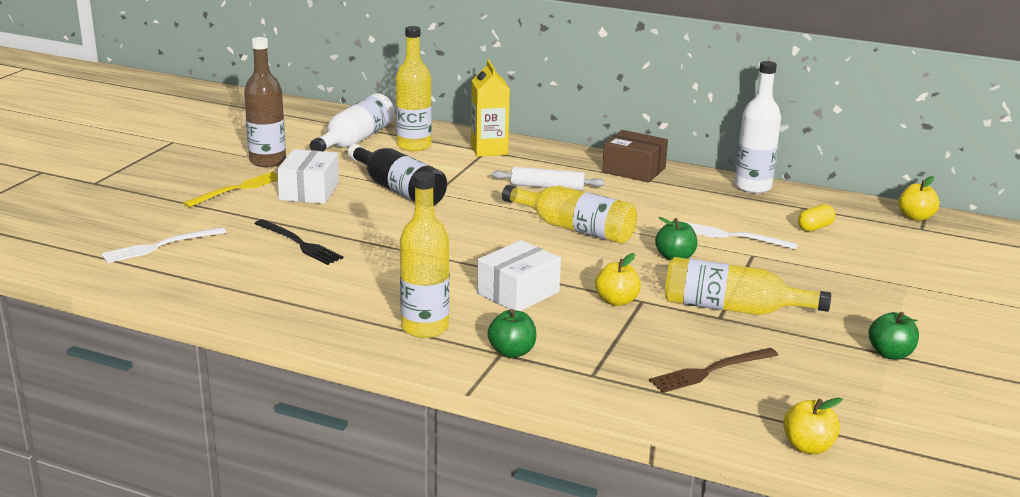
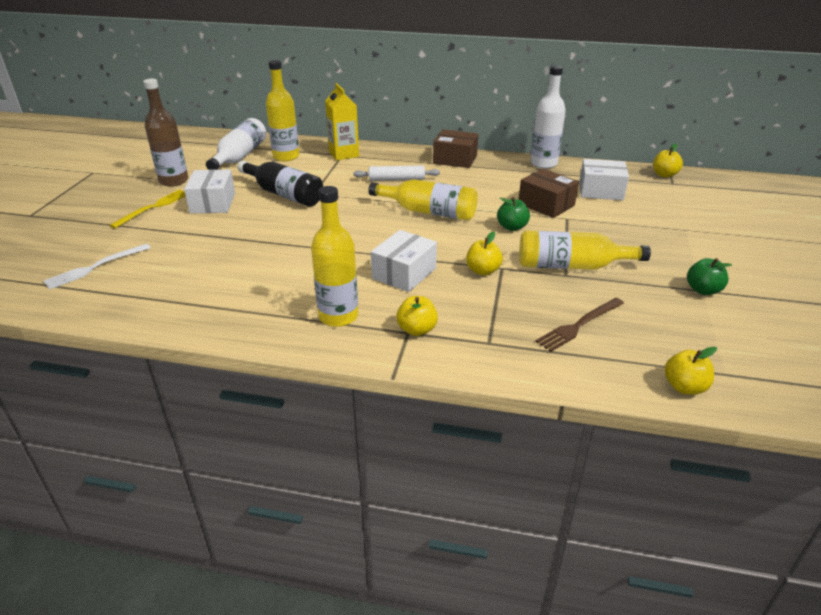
camera: 10 degrees left, 10 degrees up
(299, 243) = (214, 250): black fork -> none
(512, 352) = (417, 330): green apple -> yellow apple
(732, 236) = (546, 204): white fork -> brown box
(815, 228) = (600, 191): yellow capsule -> white box

